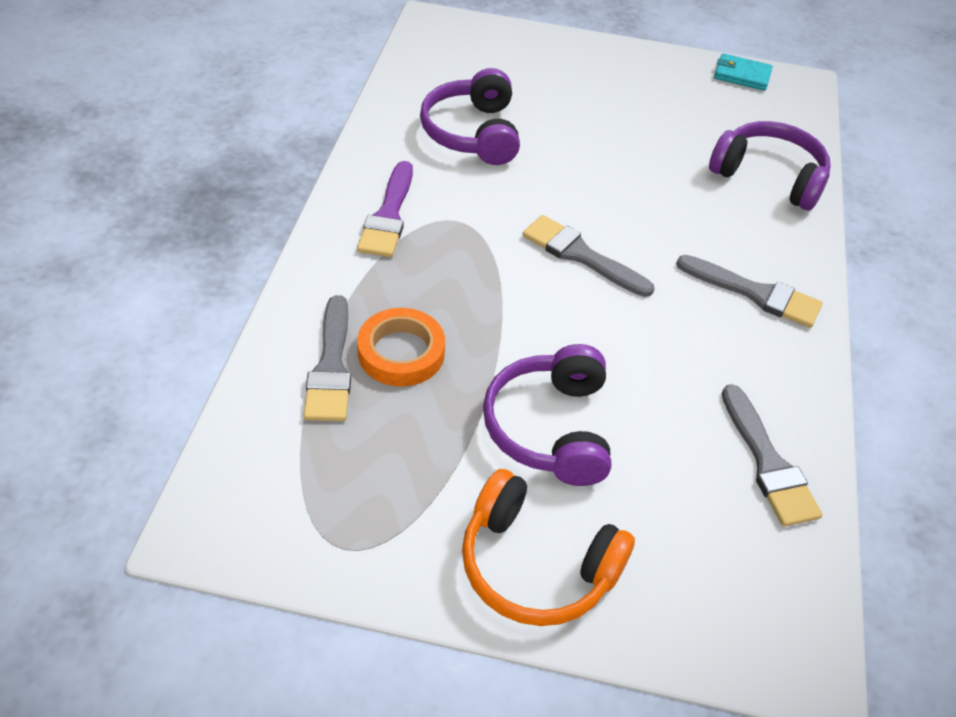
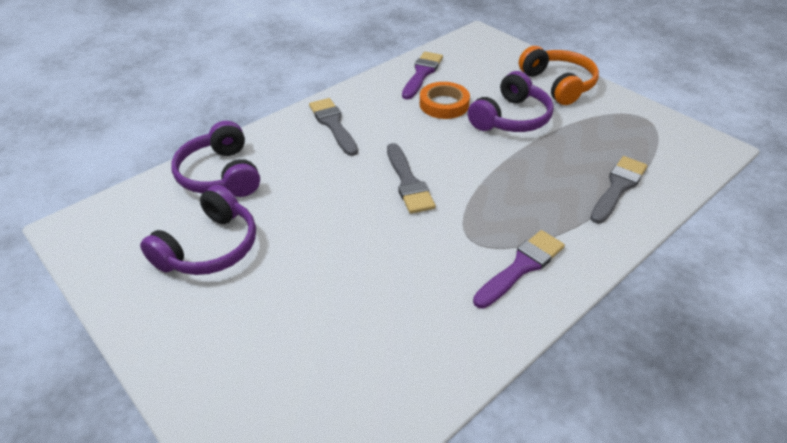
camera: 140 degrees left, 5 degrees down
(401, 352) = (569, 178): orange tape -> orange tape (444, 104)
(473, 133) = (390, 312): purple headphones -> purple headphones (209, 247)
(741, 75) = (95, 259): turquoise wallet -> none
(768, 463) = (422, 73): grey brush -> purple brush

